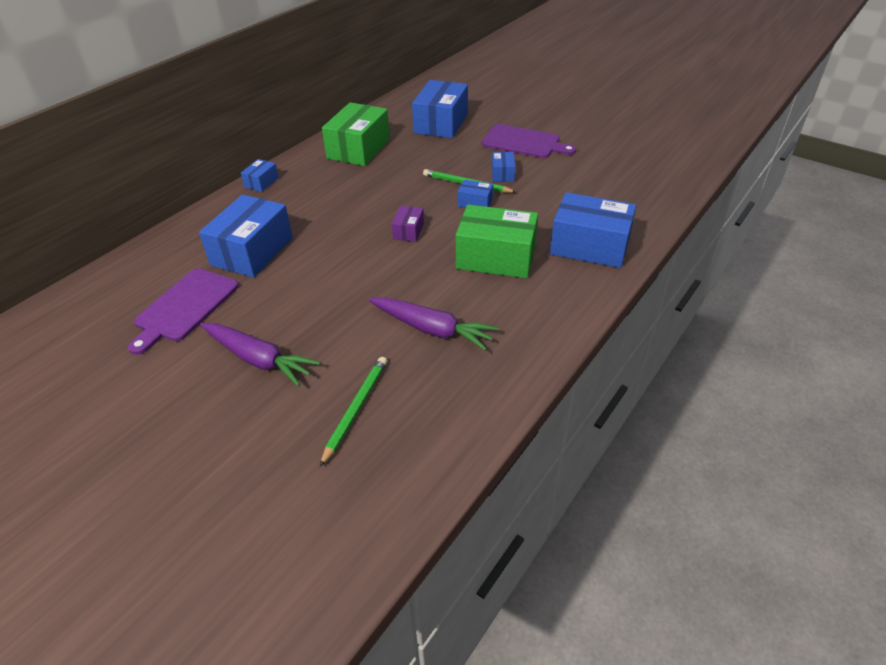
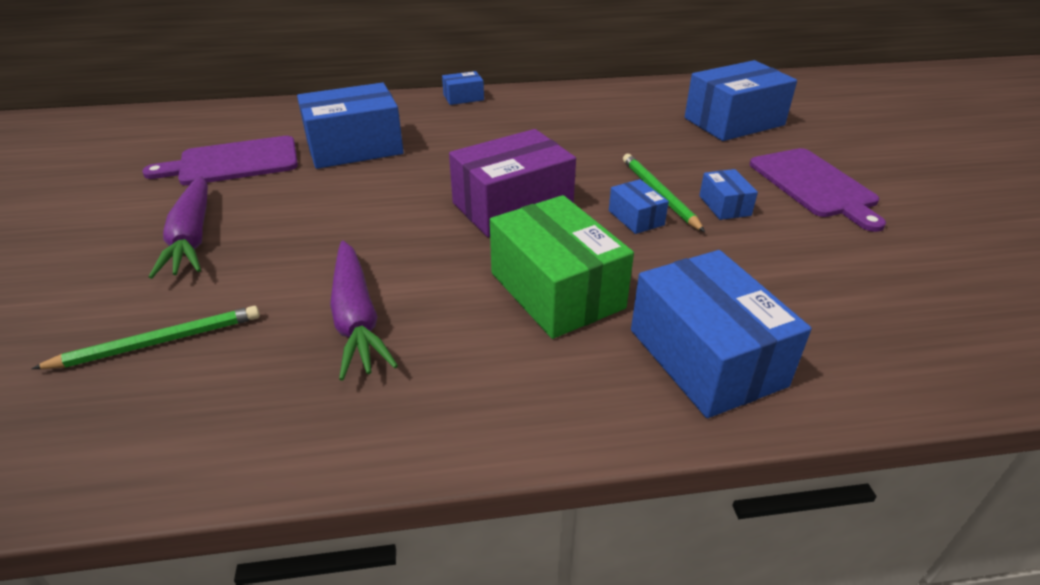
camera: 45 degrees right, 5 degrees down
(358, 149) = (600, 108): green box -> none
(408, 231) = (512, 206): purple box -> purple box, size x2.11
(502, 174) = (724, 205): blue box -> blue box turned 60 degrees counterclockwise

